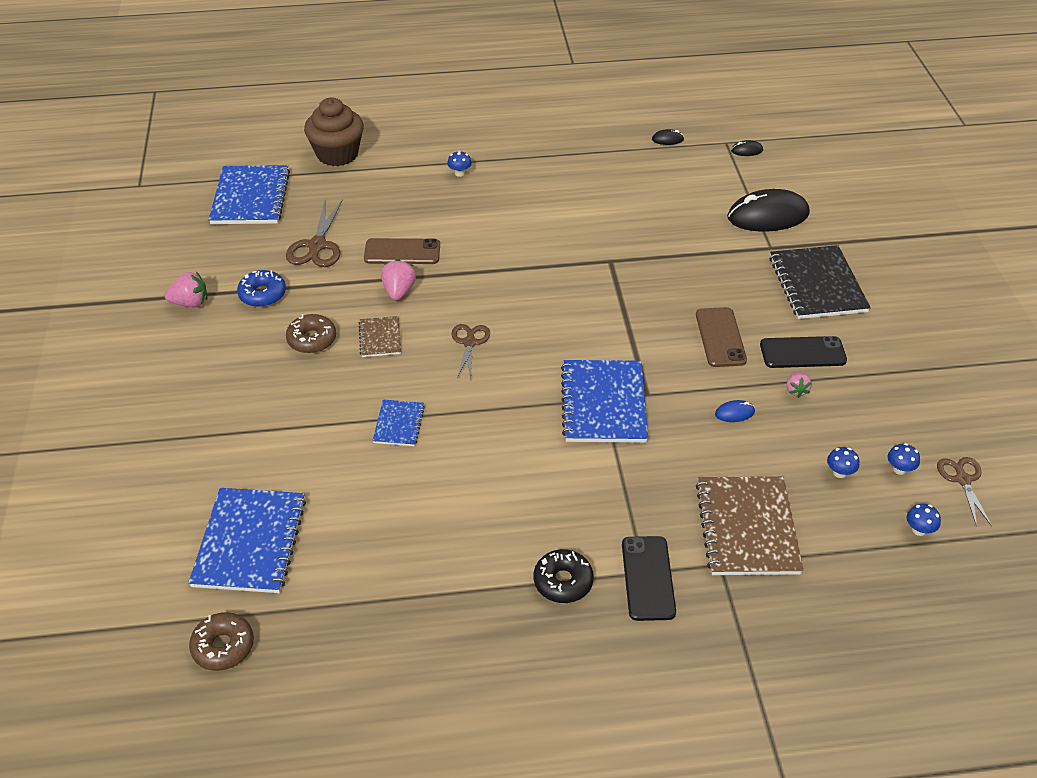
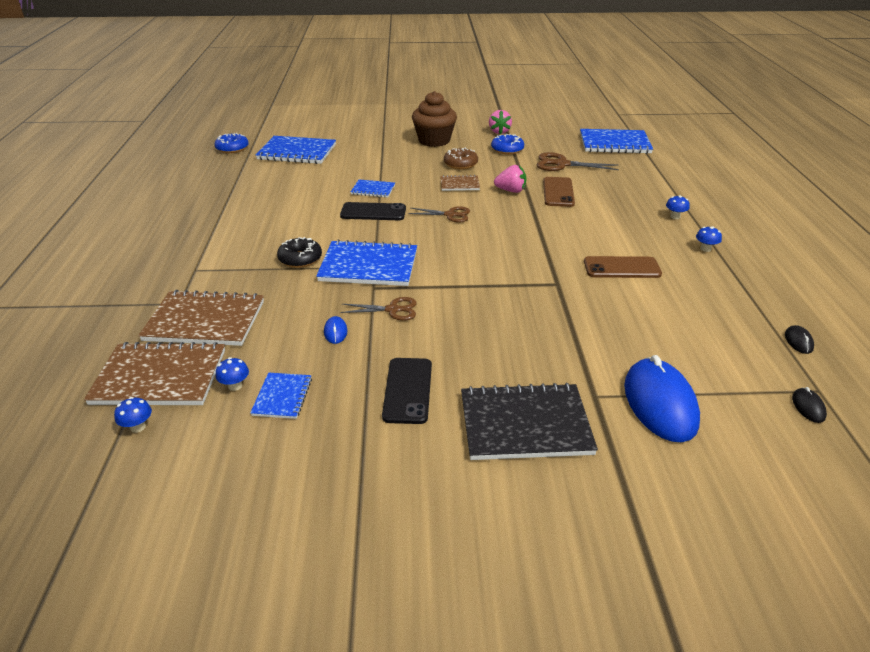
camera: 95 degrees right, 10 degrees down
(223, 646) = (232, 148): brown donut -> blue donut
(337, 154) = (681, 169): brown cupcake -> brown cupcake (434, 140)
(563, 581) = (208, 239): black donut -> black donut (300, 259)
(648, 578) = (188, 270): black phone -> black phone (373, 212)
(720, 337) = (440, 337): brown phone -> brown phone (621, 268)
(768, 216) = (659, 403): black mouse -> blue mouse
(796, 390) = (353, 376): pink strawberry -> none
(841, 434) = (282, 397): none -> blue notebook
(849, 537) = (160, 377): none -> brown notebook
(899, 469) = (218, 431): blue mushroom -> blue mushroom (705, 249)
(962, 480) = (178, 481): brown scissors -> brown scissors (392, 310)

